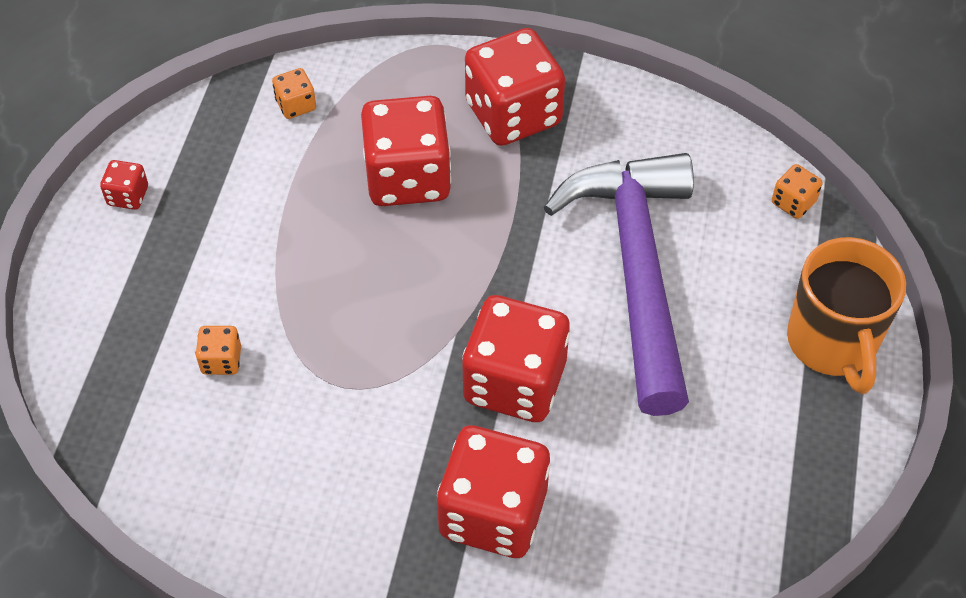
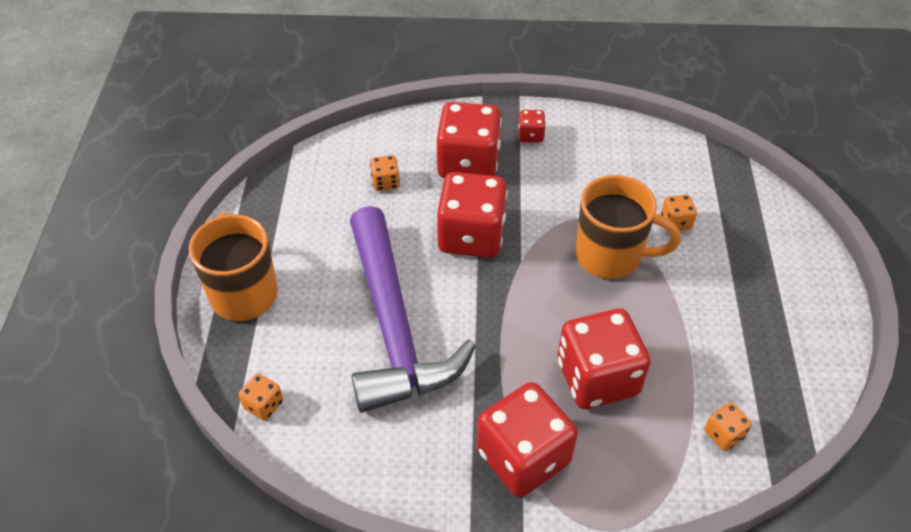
camera: 170 degrees right, 5 degrees down
(128, 196) = (814, 327): red dice -> red dice (530, 135)
(332, 323) = (611, 256): none -> orange mug
(629, 496) = (385, 182): none -> orange dice

